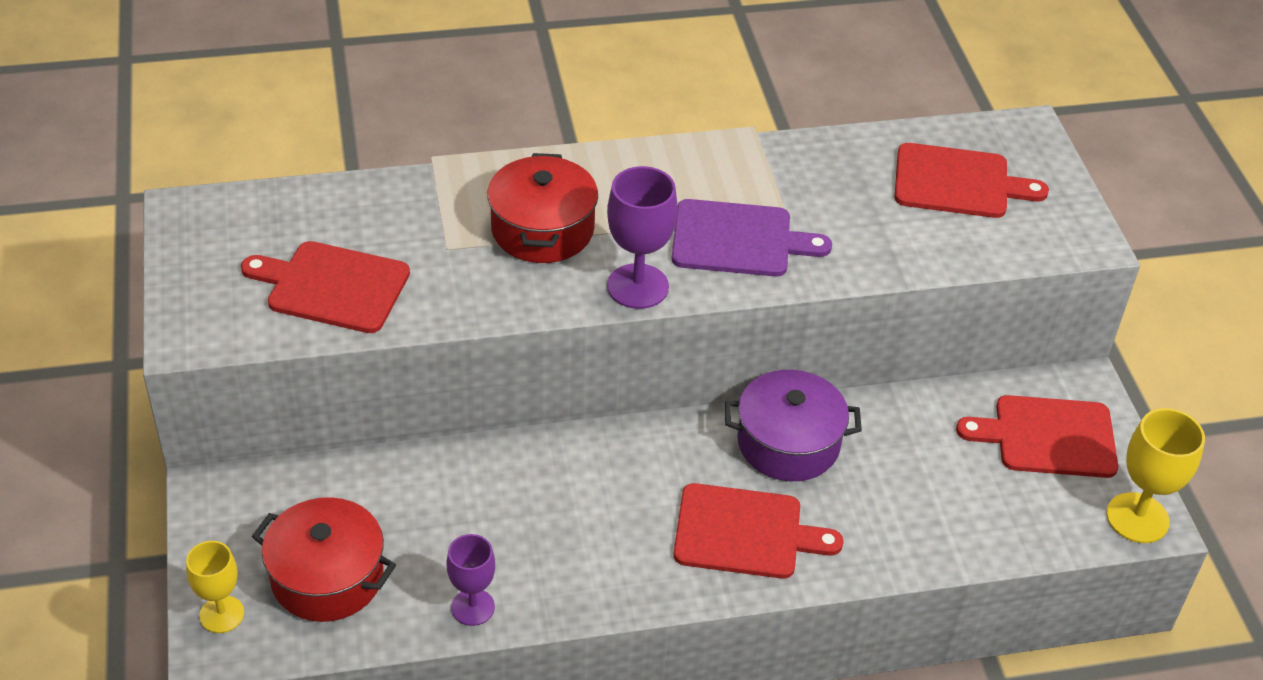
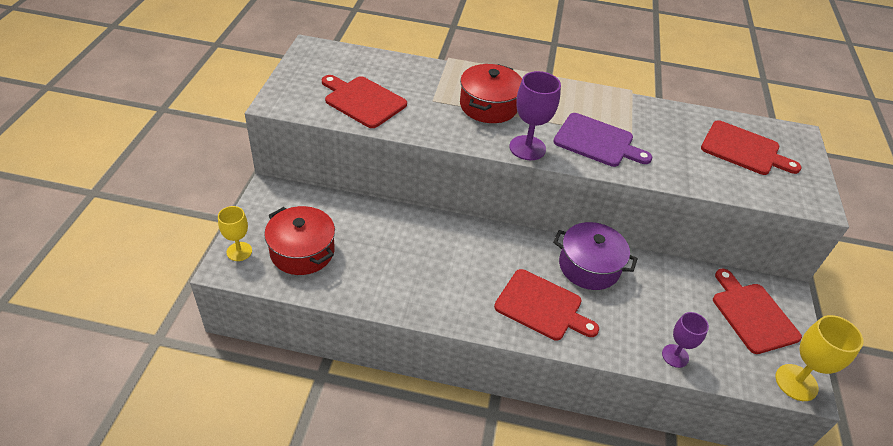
camera: 20 degrees right, 0 degrees up
(473, 607) = (369, 293): purple goblet -> purple goblet (675, 356)
(1048, 436) = (752, 314): red cutting board -> red cutting board turned 45 degrees clockwise

